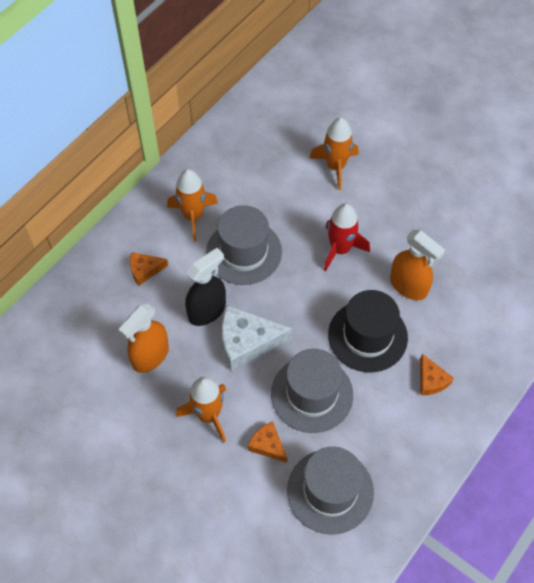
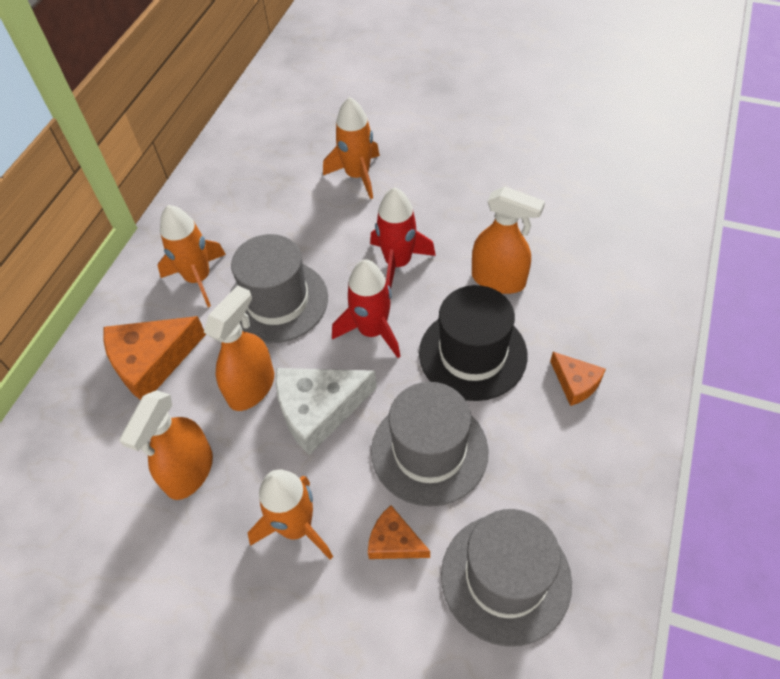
camera: 15 degrees left, 5 degrees down
(145, 270) = (151, 361): orange cheese -> orange cheese, size x1.80
(207, 311) = (251, 387): black spray bottle -> orange spray bottle
(303, 296) = (372, 331): none -> red rocket

